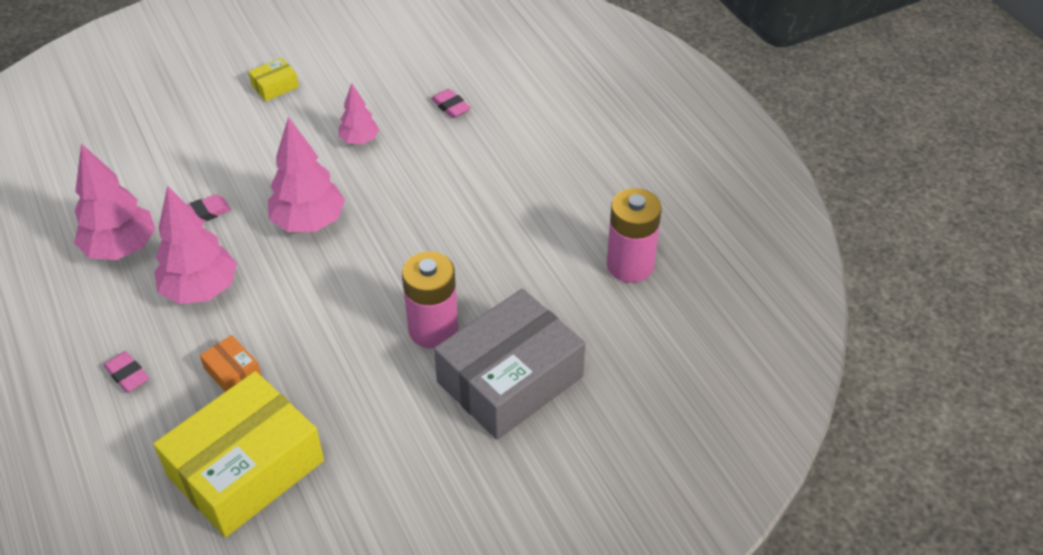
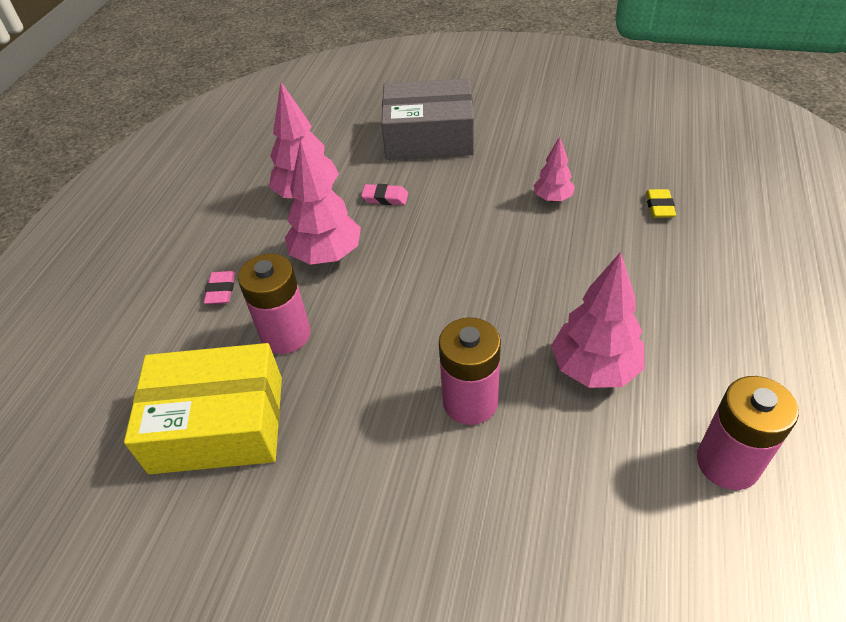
camera: 45 degrees right, 0 degrees up
(232, 372) = (286, 335): orange box -> pink battery
(275, 86) = (523, 126): yellow box -> none
(309, 223) = (452, 245): pink tree -> pink tree (594, 368)
(450, 106) = (659, 207): pink eraser -> yellow eraser
(510, 379) = (498, 502): grey box -> grey box (429, 137)

